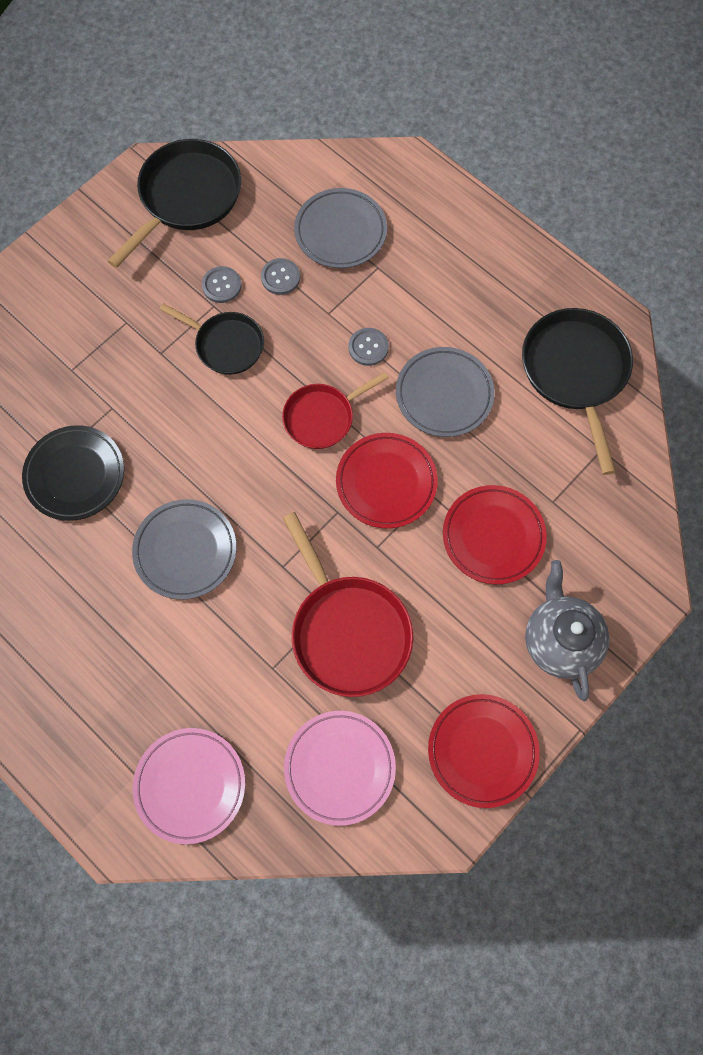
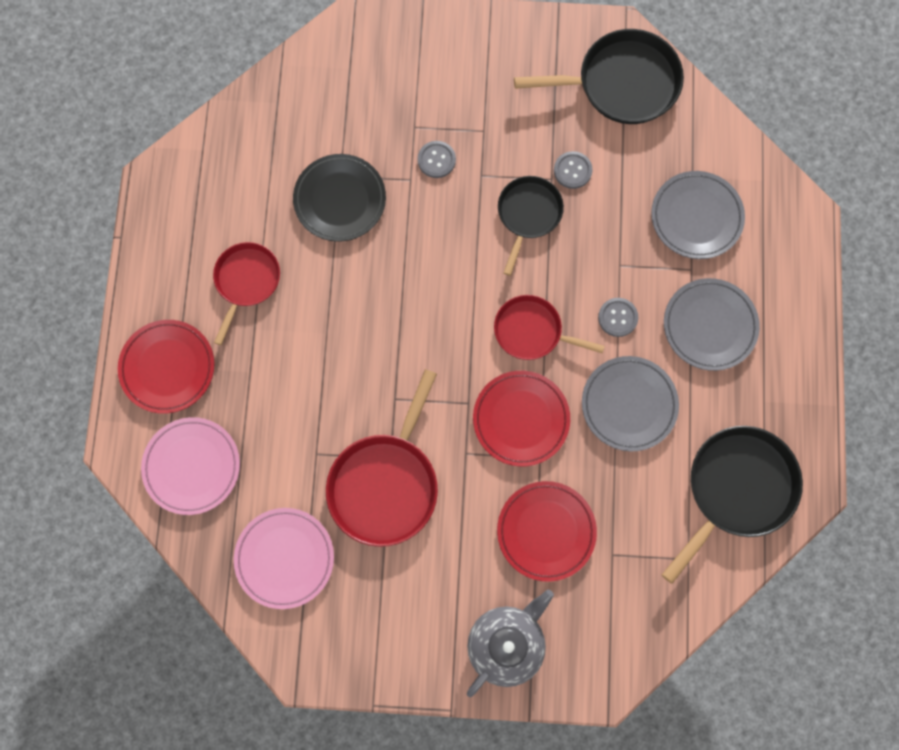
camera: 50 degrees right, 5 degrees up
(71, 607) = (246, 281): none -> red pan
(185, 551) = (349, 322): grey plate -> grey plate (709, 326)
(226, 345) = (528, 215): black pan -> black pan turned 150 degrees counterclockwise
(280, 277) = (617, 206): grey button -> grey button (436, 160)
(482, 751) = (377, 650): red plate -> red plate (168, 368)

